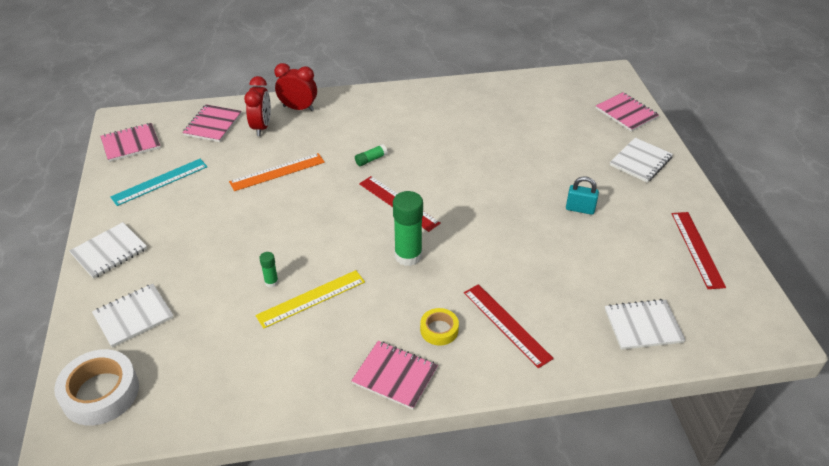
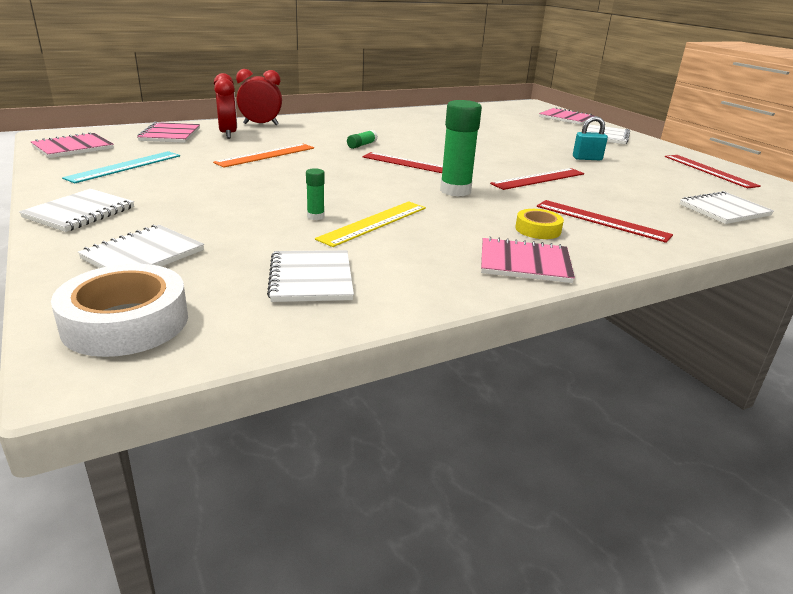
camera: 20 degrees left, 15 degrees down
(230, 366) = (311, 278): none -> white notebook
(500, 244) = (538, 179): none -> red ruler

